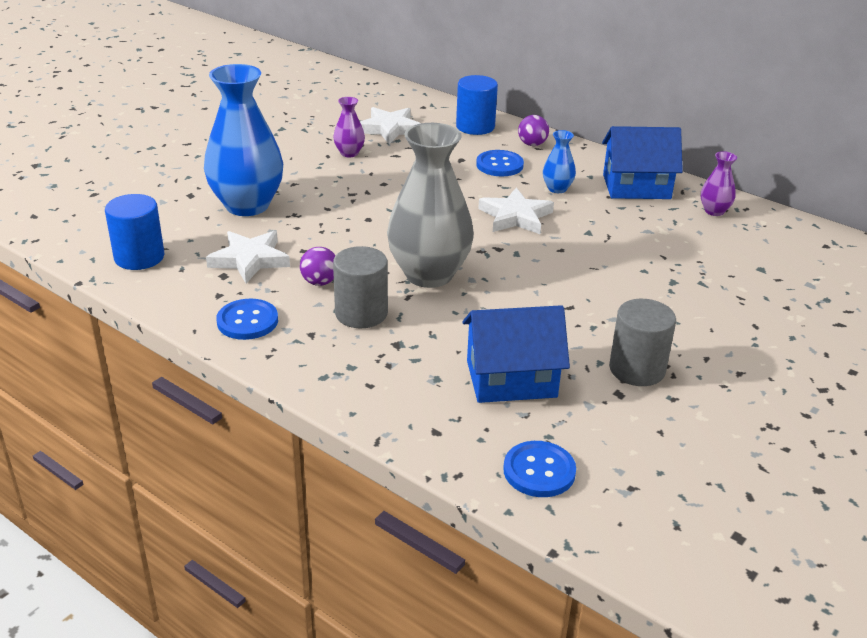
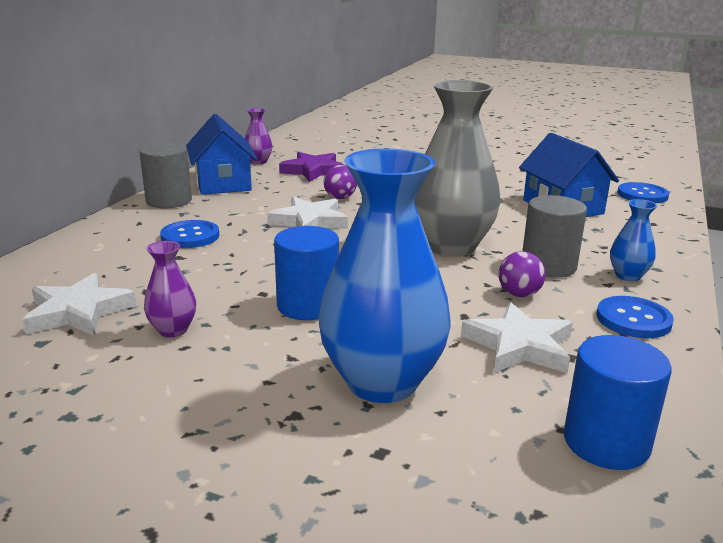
camera: 105 degrees left, 10 degrees down
(475, 127) = (74, 257): blue cylinder -> blue cylinder (308, 306)
(532, 144) = (129, 225): purple ball -> purple ball (340, 198)
(557, 189) = (240, 209): blue vase -> blue vase (628, 276)
(637, 369) = (503, 177): grey cylinder -> grey cylinder (169, 201)
(676, 239) = (313, 171): none -> purple star

